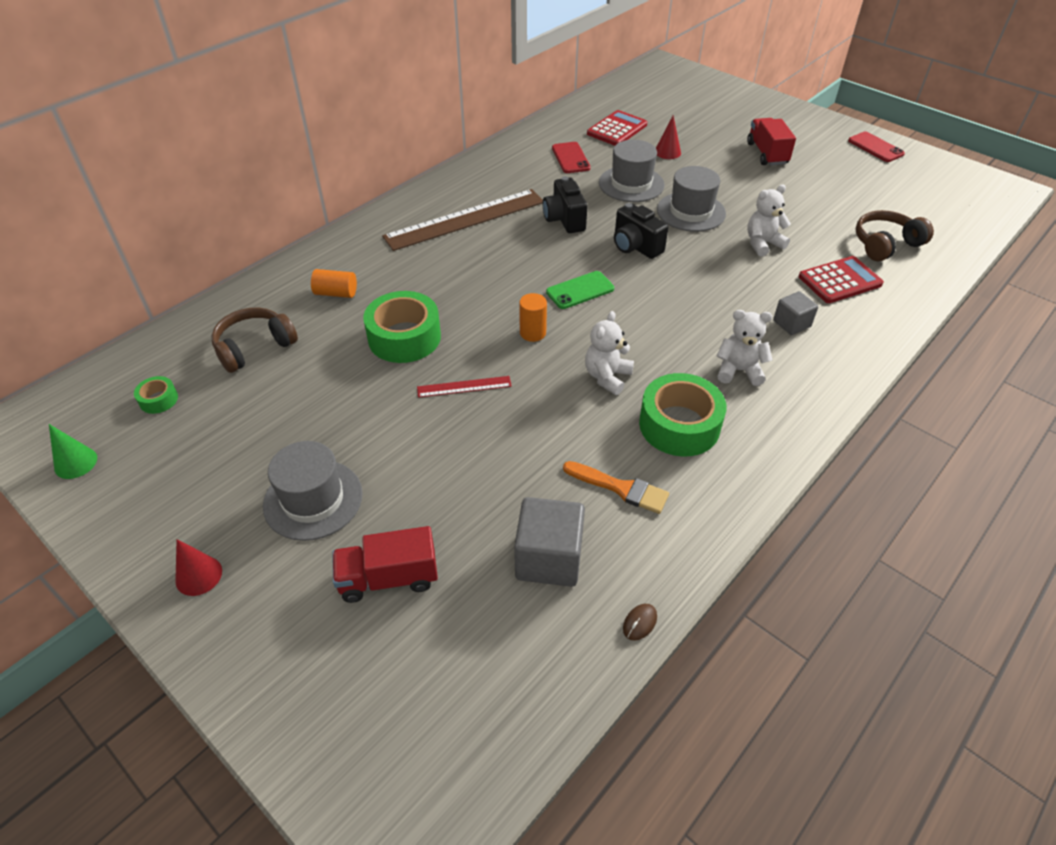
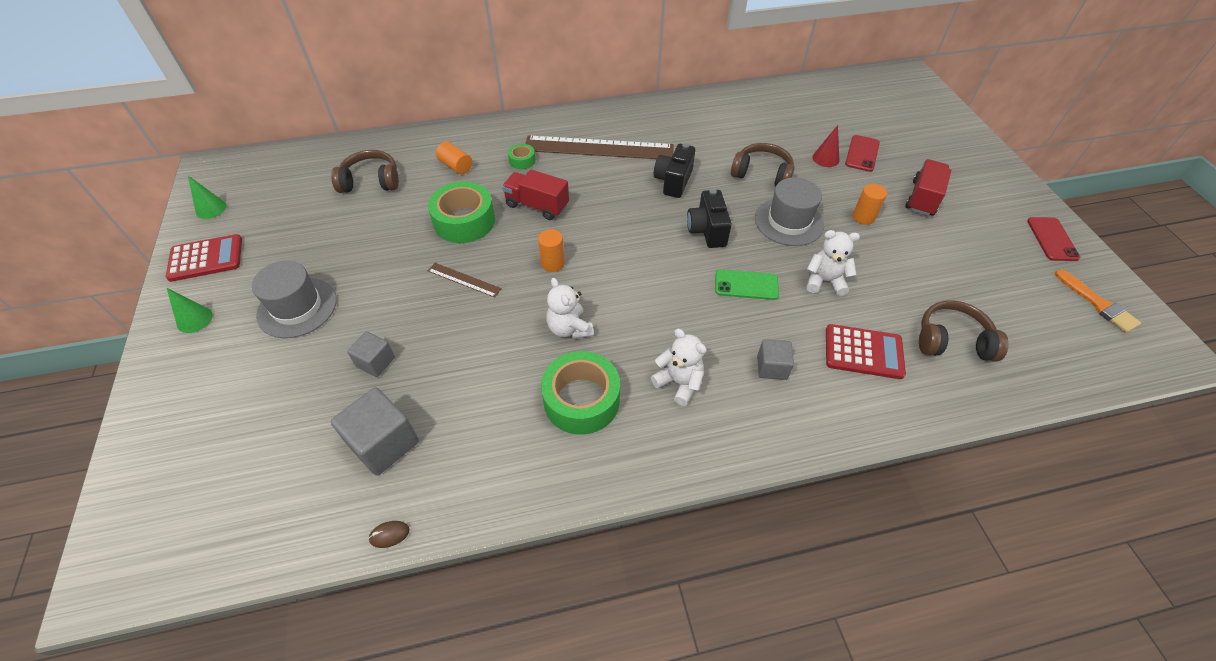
camera: 35 degrees right, 5 degrees up
(158, 400) = (287, 190): green tape -> green tape (522, 161)
(198, 575) = (194, 319): red cone -> green cone
(388, 578) = (281, 390): red truck -> red truck (537, 206)
(459, 499) = (376, 362): none -> grey cube
(464, 386) = (464, 280): red ruler -> brown ruler
(570, 158) = (734, 130): red phone -> red phone (862, 153)
(580, 290) = (623, 246): green phone -> green phone (746, 285)
(607, 377) = (569, 328): white teddy bear -> white teddy bear turned 90 degrees counterclockwise
(617, 129) = (801, 120): red calculator -> red calculator (206, 258)
(620, 488) = (485, 423): orange brush -> orange brush (1098, 304)
(631, 184) = (762, 174): grey hat -> brown headphones
(741, 185) = (863, 217): none -> orange cylinder

